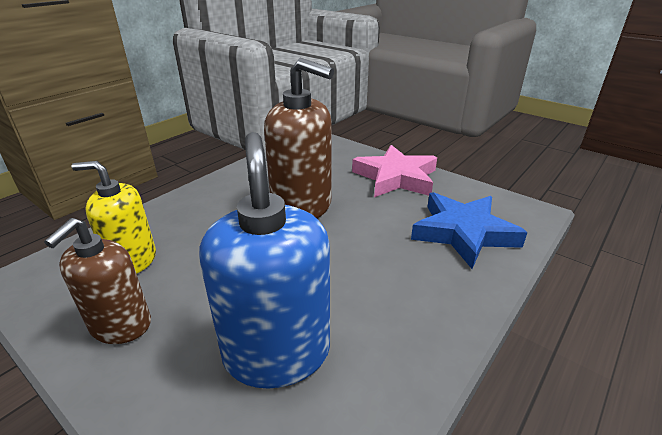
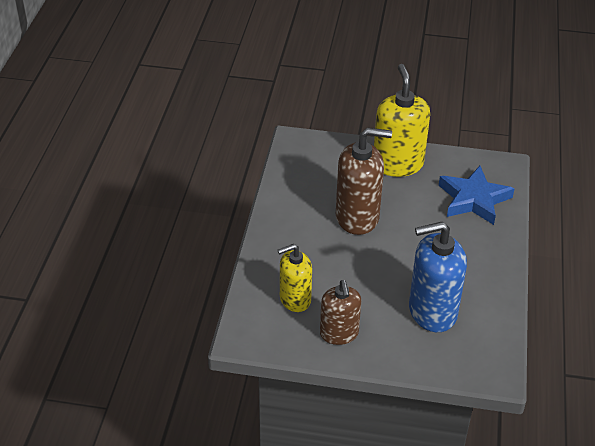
camera: 30 degrees left, 10 degrees up
(277, 353) = (432, 311): blue soap dispenser -> blue soap dispenser turned 60 degrees counterclockwise
(396, 177) = (397, 164): pink star -> yellow soap dispenser

